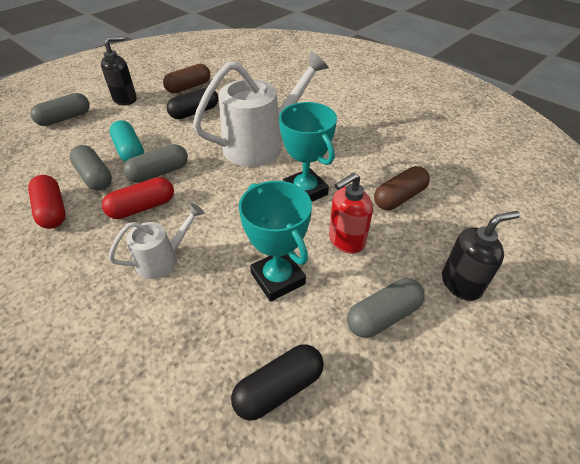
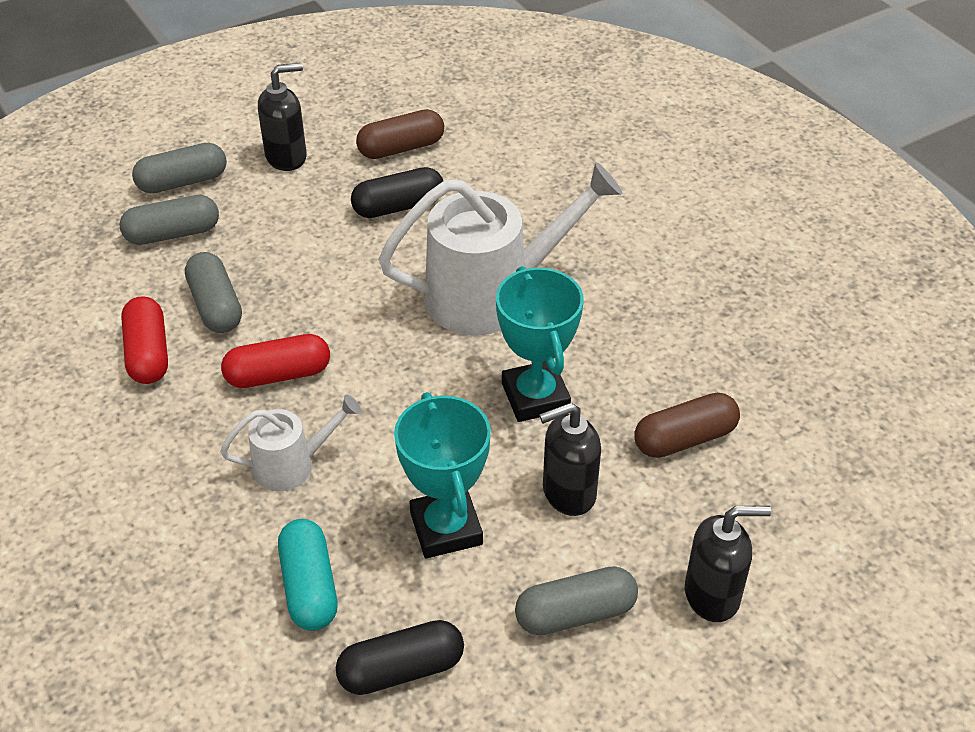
camera: 15 degrees right, 0 degrees up
(129, 151) = (276, 267): turquoise capsule -> turquoise capsule (309, 587)
(159, 173) = (315, 318): grey capsule -> grey capsule (172, 234)
(346, 240) = (568, 493): red soap dispenser -> black soap dispenser

